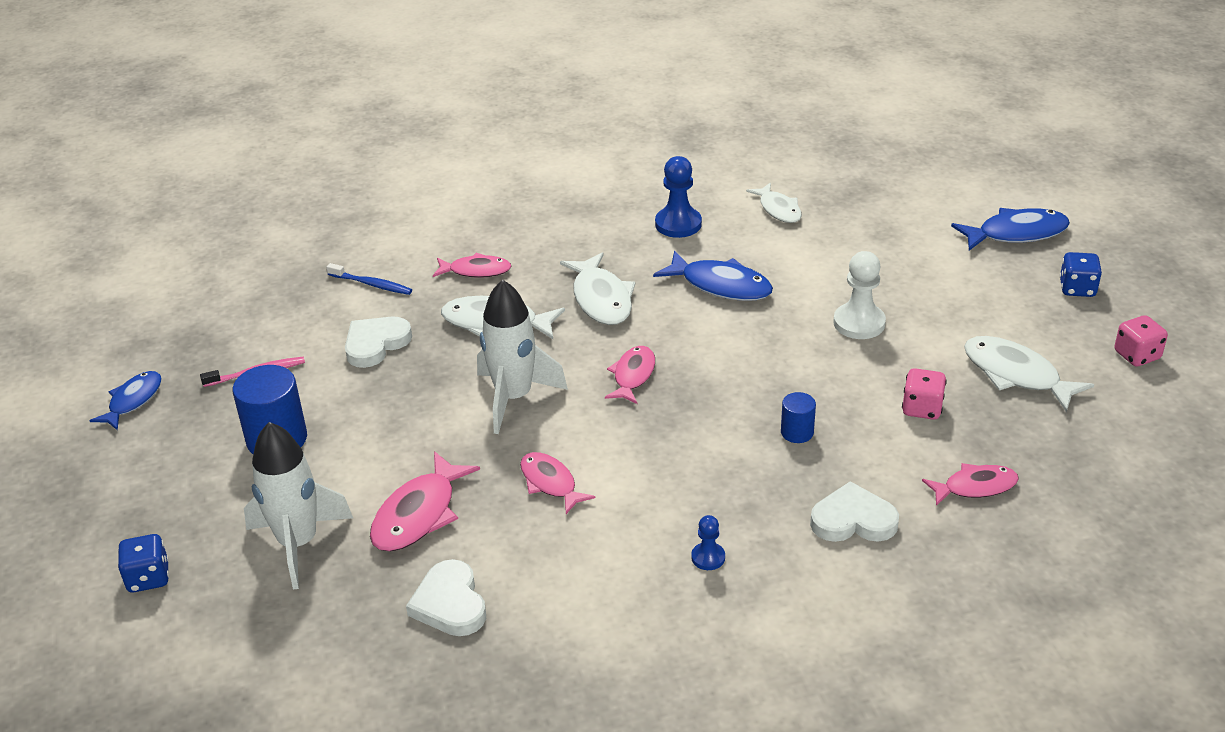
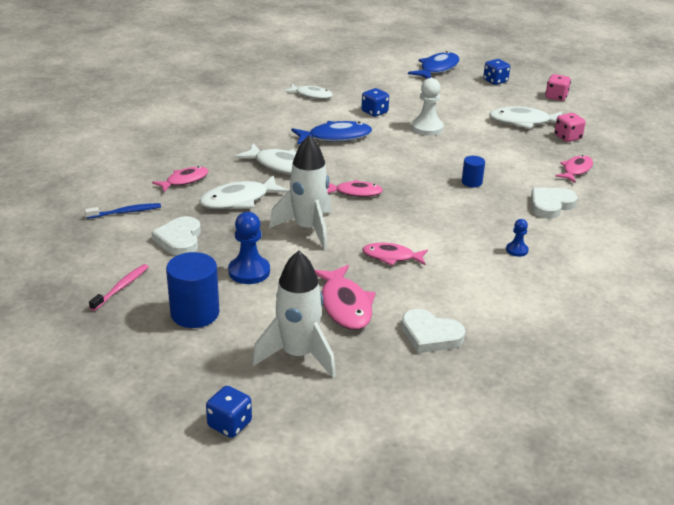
camera: 45 degrees left, 5 degrees down
(133, 401) = (51, 342): blue fish -> none
(633, 376) = (355, 192): pink fish -> pink fish turned 120 degrees clockwise
(678, 224) = (268, 119): blue pawn -> blue pawn (249, 271)
(823, 269) = (374, 112): none -> blue dice
(922, 408) = (508, 150): pink dice -> pink dice (567, 137)

